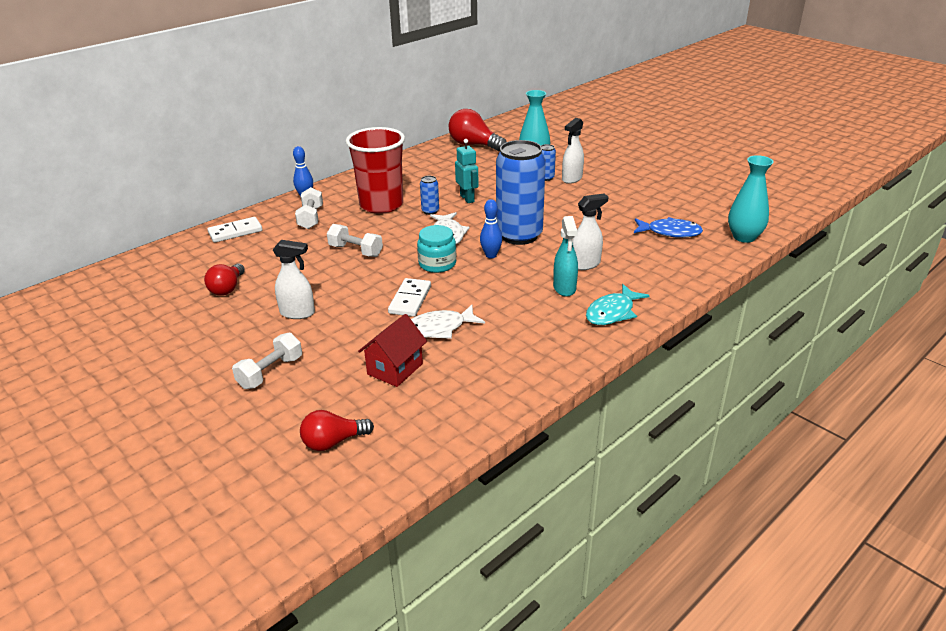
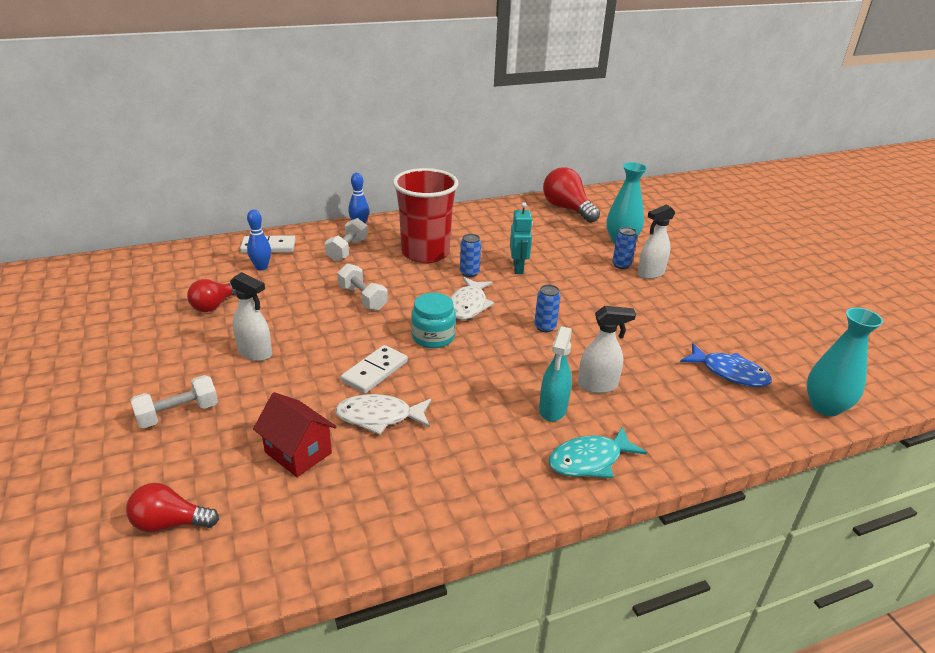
camera: 20 degrees right, 0 degrees up
(395, 369) = (298, 453): red house -> red house turned 75 degrees clockwise
(491, 255) = (497, 343): blue bowling pin -> blue bowling pin (261, 267)
(519, 235) = (545, 327): blue can -> blue can, size x0.41

